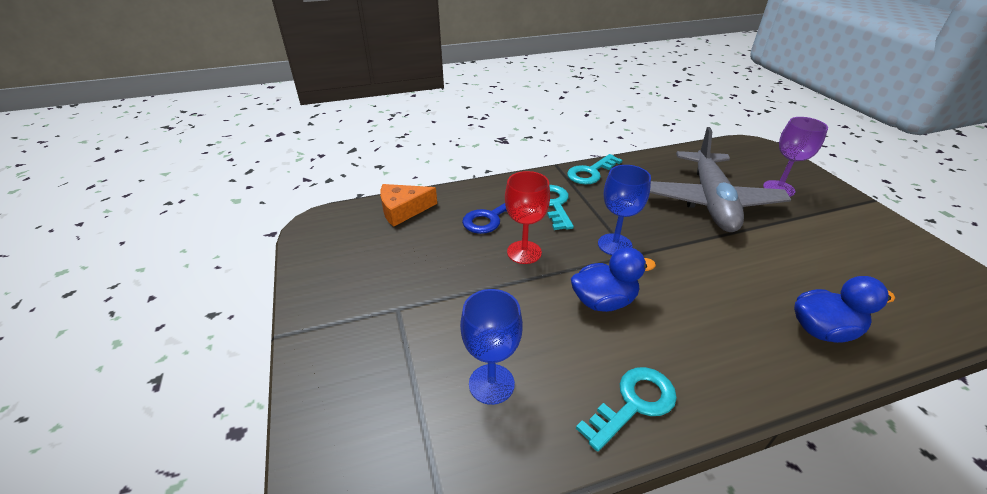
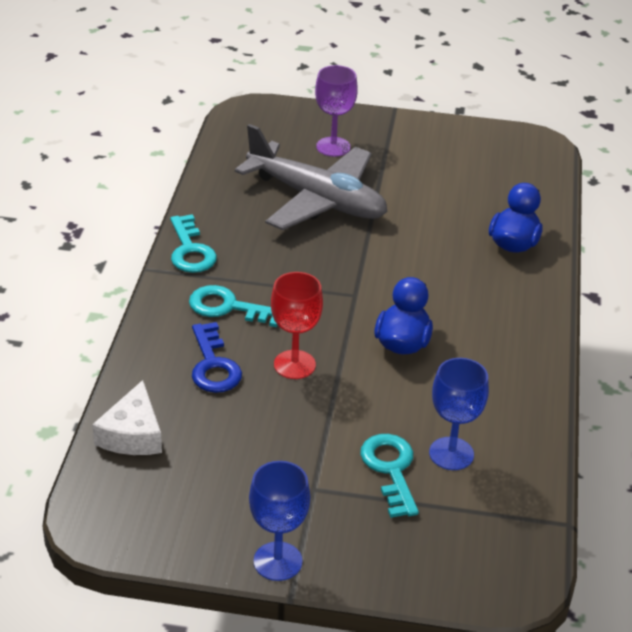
camera: 65 degrees left, 0 degrees up
(403, 210) = (132, 434): orange cheese -> white cheese
(614, 245) = (331, 297): blue goblet -> blue goblet (277, 561)
(634, 404) = (518, 381): turquoise key -> turquoise key (391, 470)

